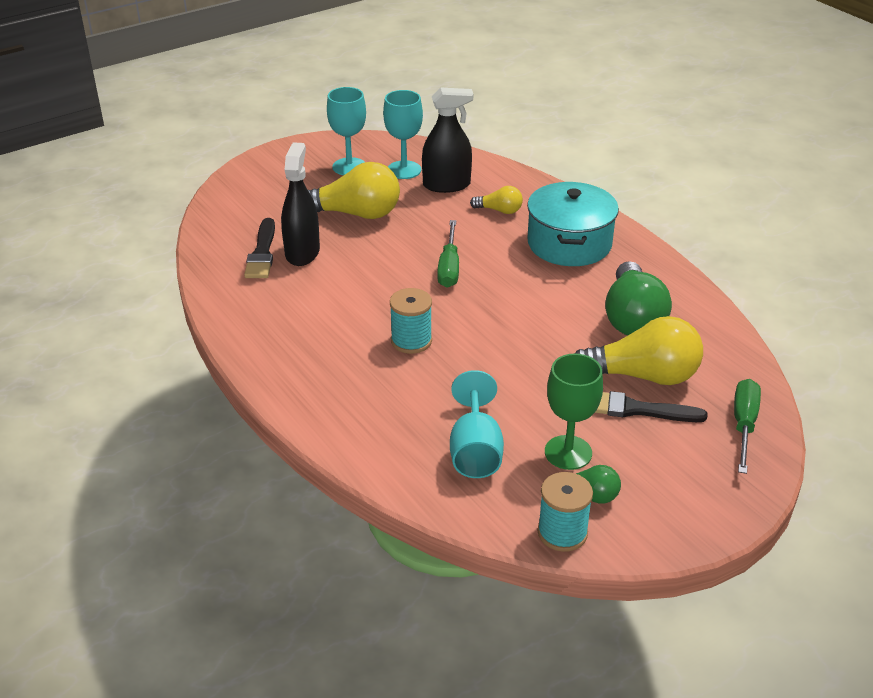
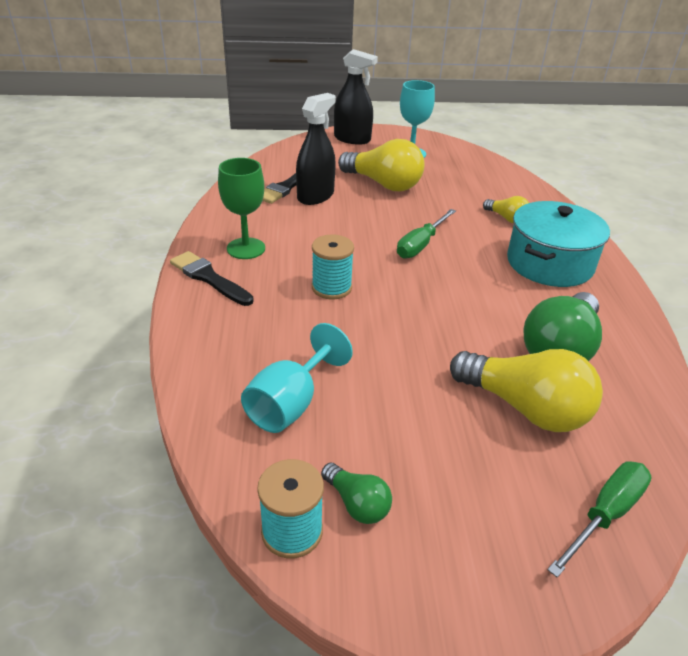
camera: 30 degrees right, 0 degrees up
(404, 170) = (452, 167): turquoise goblet -> none
(446, 185) = (477, 187): black spray bottle -> black spray bottle (352, 139)
(568, 452) = (377, 448): green goblet -> green goblet (246, 248)
(636, 409) = (489, 438): black brush -> black brush (209, 278)

